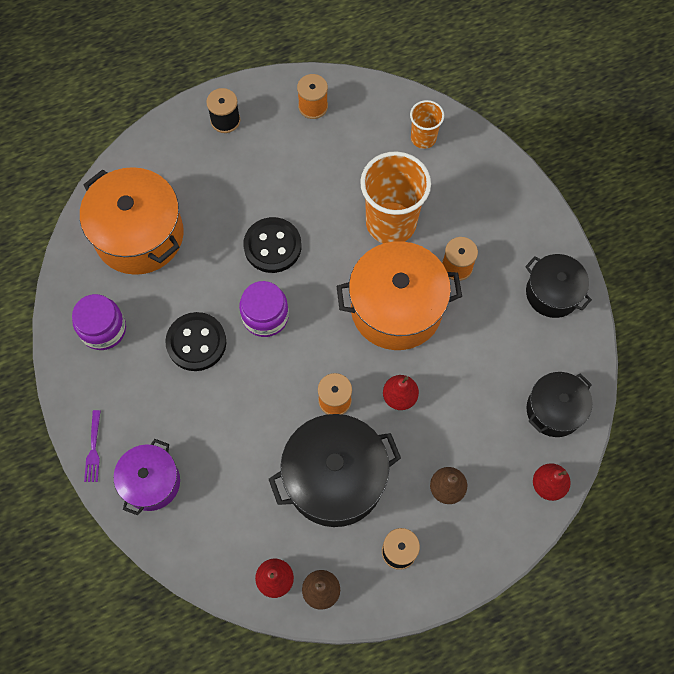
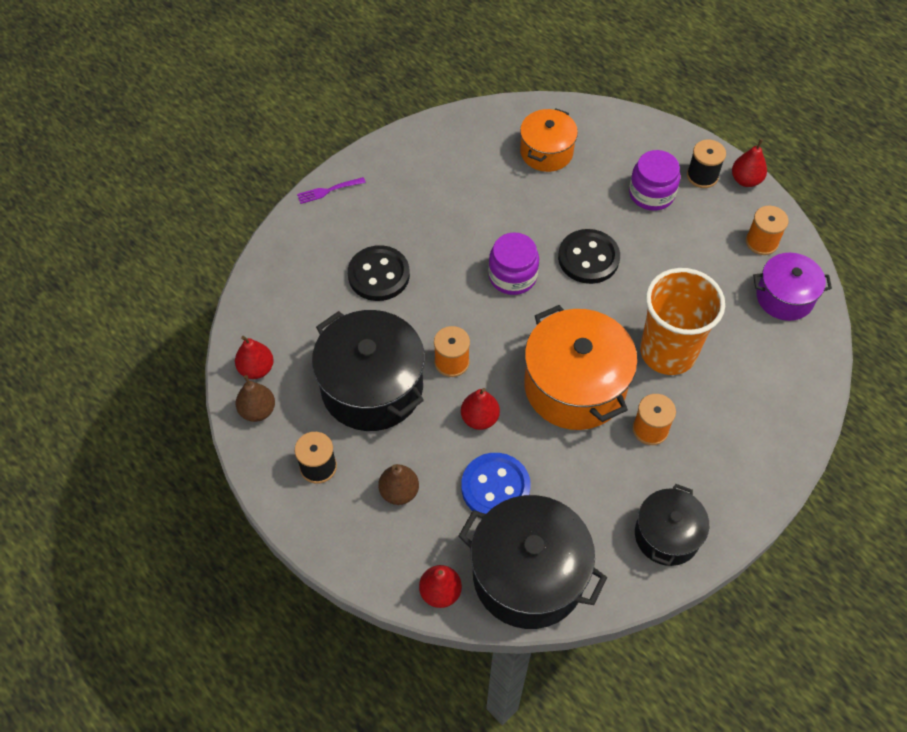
camera: 70 degrees right, 10 degrees down
(103, 329) = (442, 158): purple jar -> purple jar (651, 194)
(139, 235) = (546, 152): orange pot -> orange pot, size x0.60
(151, 482) = (314, 242): purple pot -> purple pot (784, 297)
(196, 342) = (461, 231): black button -> black button (379, 275)
(245, 89) = (745, 180): none -> red pear
(423, 138) = (784, 352): orange cup -> none
(469, 407) = (495, 487): none -> blue button
(554, 410) = (528, 575): black pot -> black pot, size x1.68

